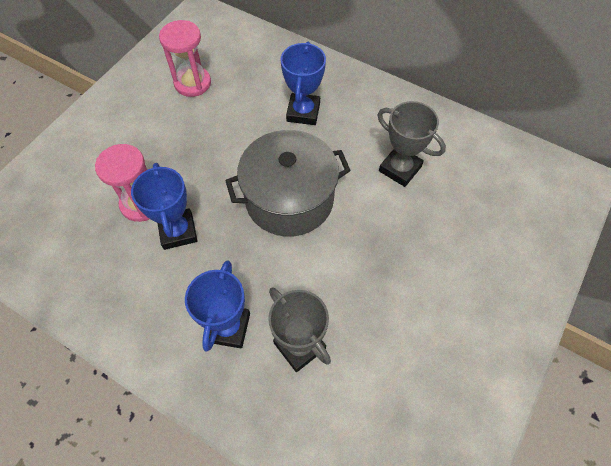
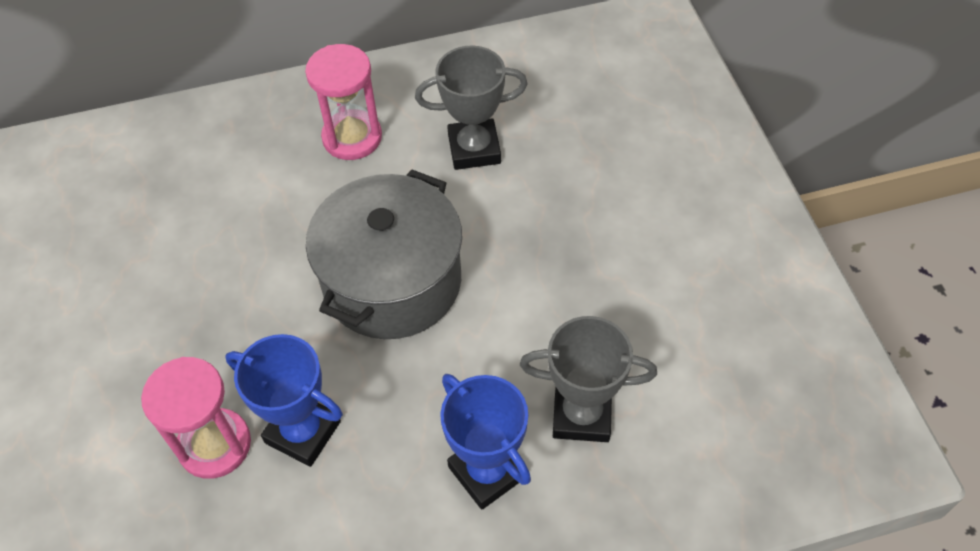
camera: 45 degrees left, 5 degrees down
(192, 83) = (102, 253): pink hourglass -> pink hourglass (352, 137)
(303, 112) = (293, 175): blue trophy -> none

